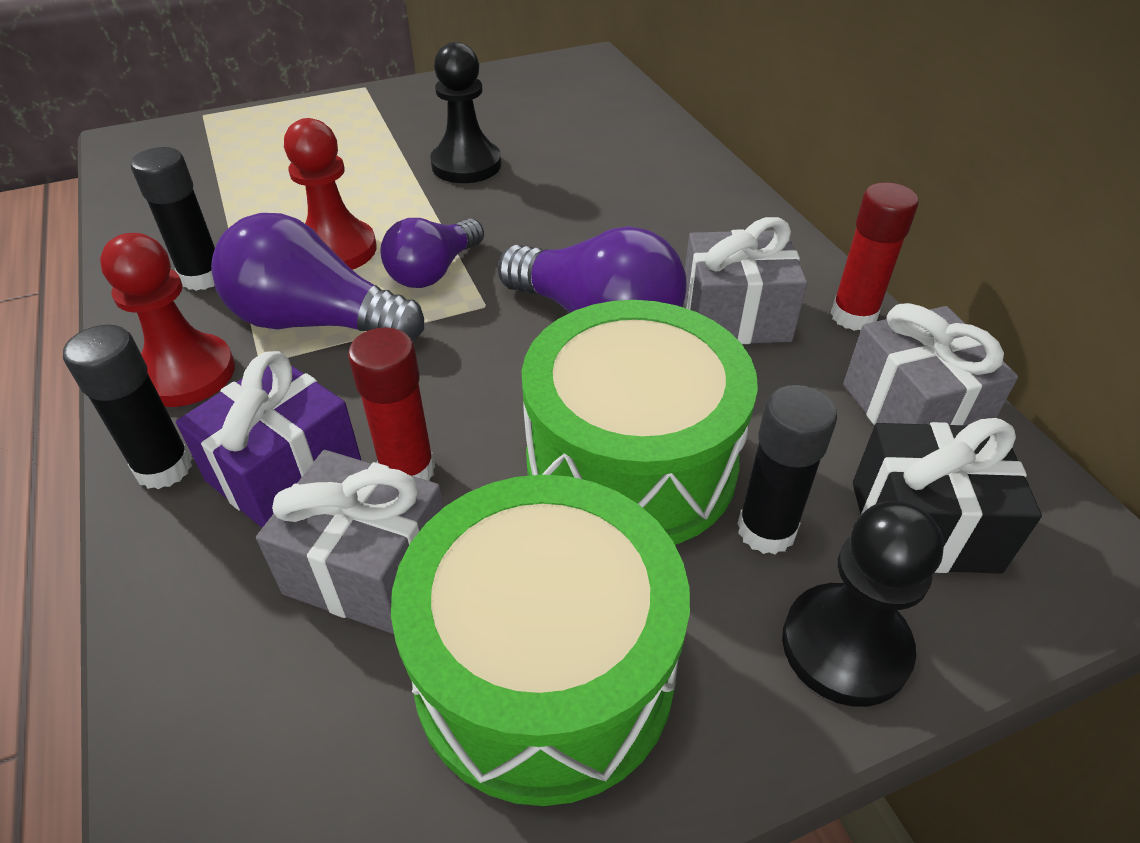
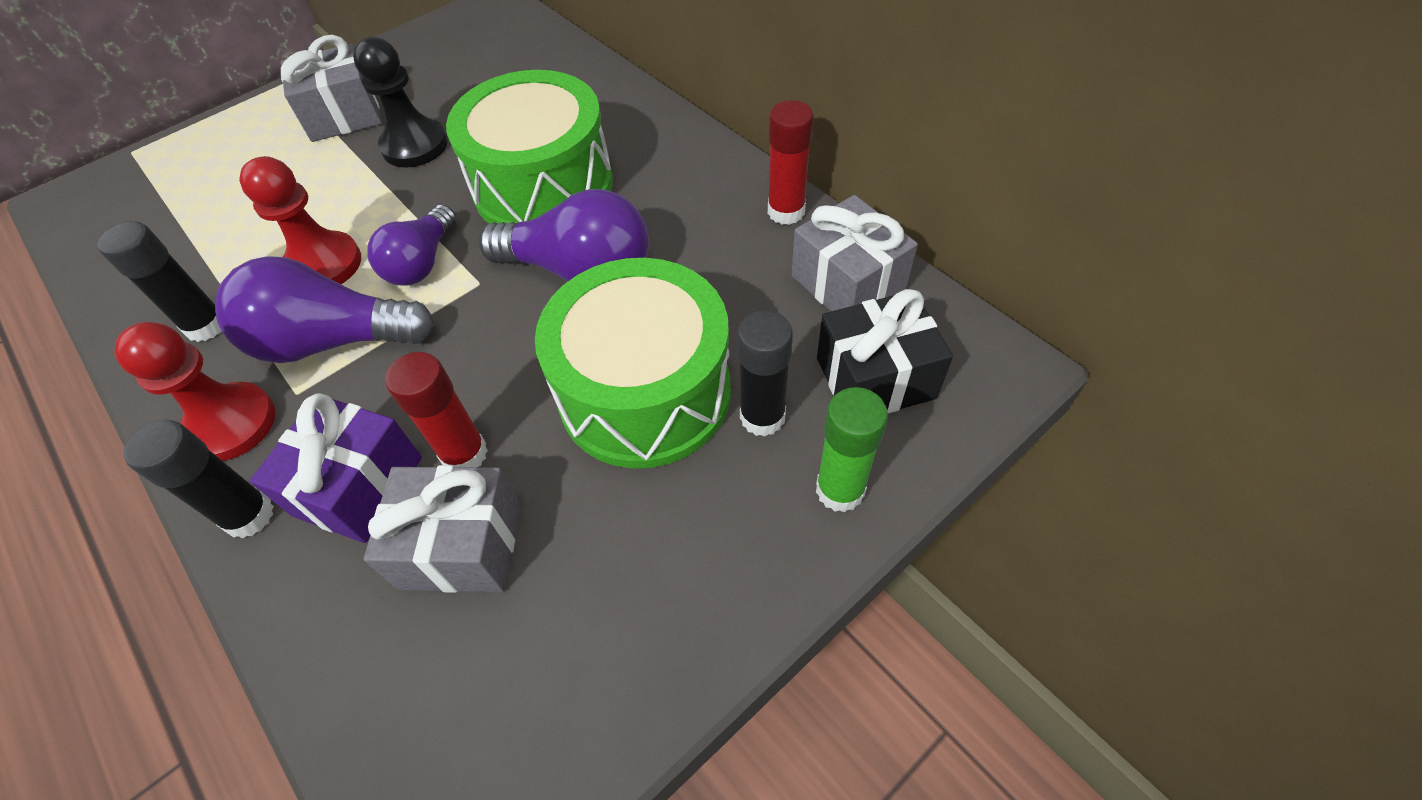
camera: 15 degrees left, 10 degrees up
(544, 671) = (627, 581): green drum -> green drum (543, 186)
(735, 316) = (692, 237): grey gift -> grey gift (344, 115)
(845, 646) = (840, 490): black pawn -> green glue stick

